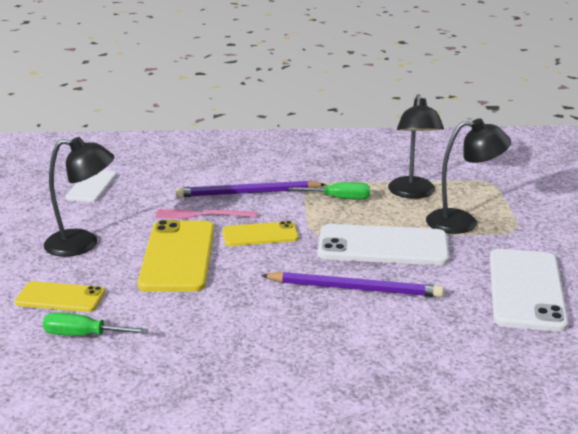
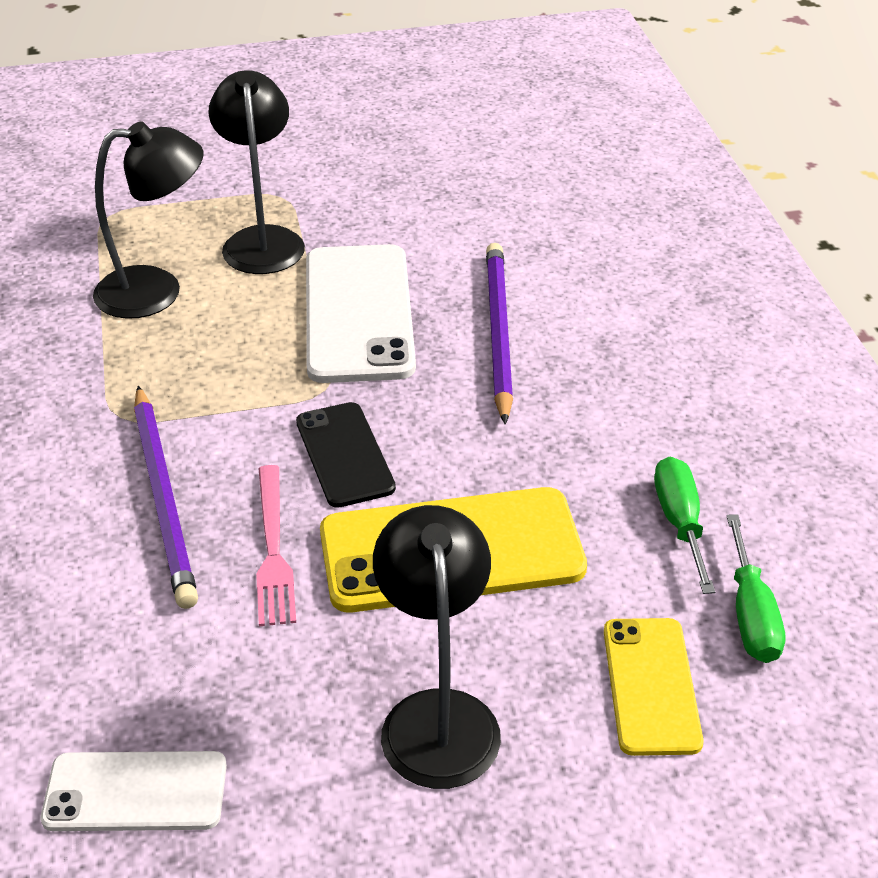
camera: 100 degrees left, 15 degrees up
(260, 235) = (344, 455): yellow phone -> black phone
(339, 198) = (183, 372): green screwdriver -> green screwdriver (680, 522)
(526, 290) = (453, 191): white phone -> none

